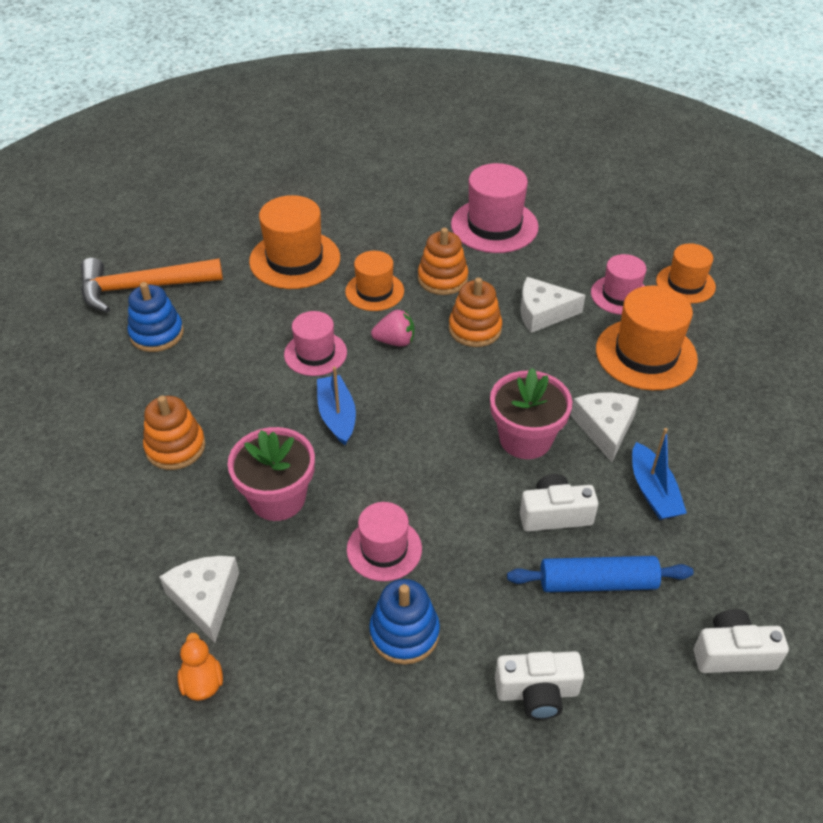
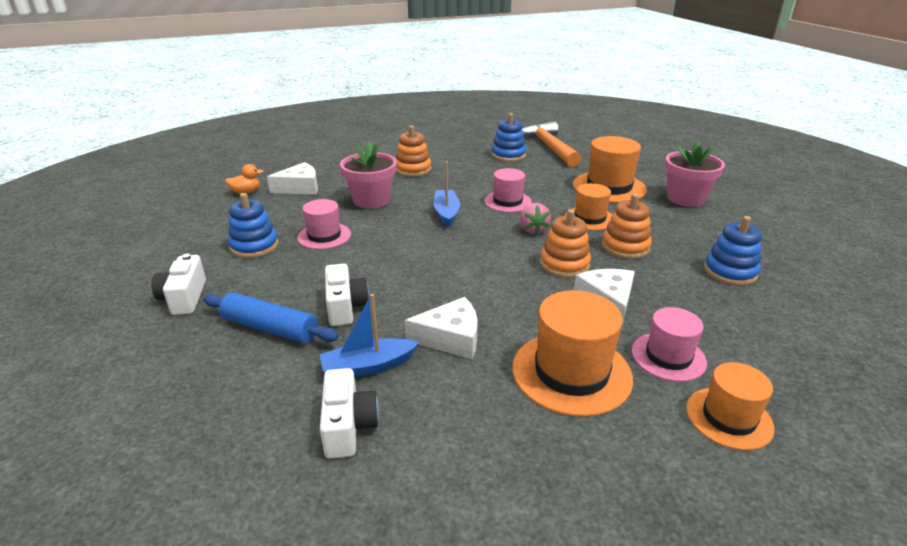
camera: 85 degrees right, 15 degrees down
(337, 416) = (446, 213): blue boat -> blue boat turned 75 degrees counterclockwise
(494, 226) = (730, 272): pink hat -> blue stacking toy
(525, 439) = (431, 292): pink flower pot -> pink flower pot (685, 198)
(597, 582) = (270, 328): blue rolling pin -> blue rolling pin turned 60 degrees counterclockwise
(732, 654) = (166, 408): white camera -> white camera (348, 426)

